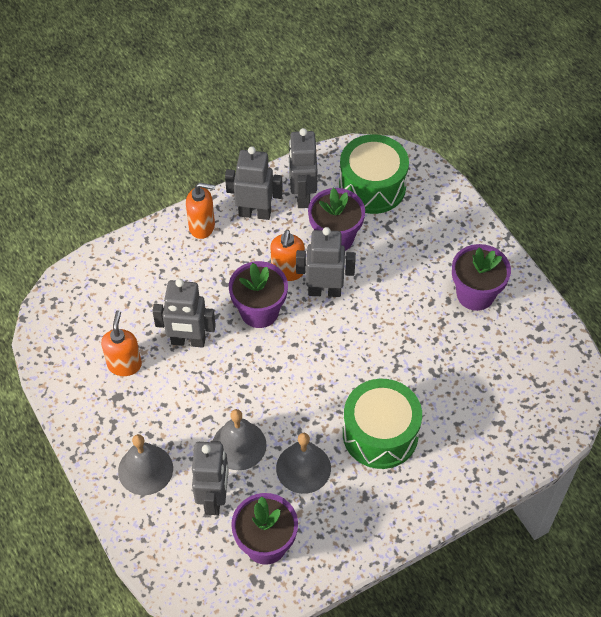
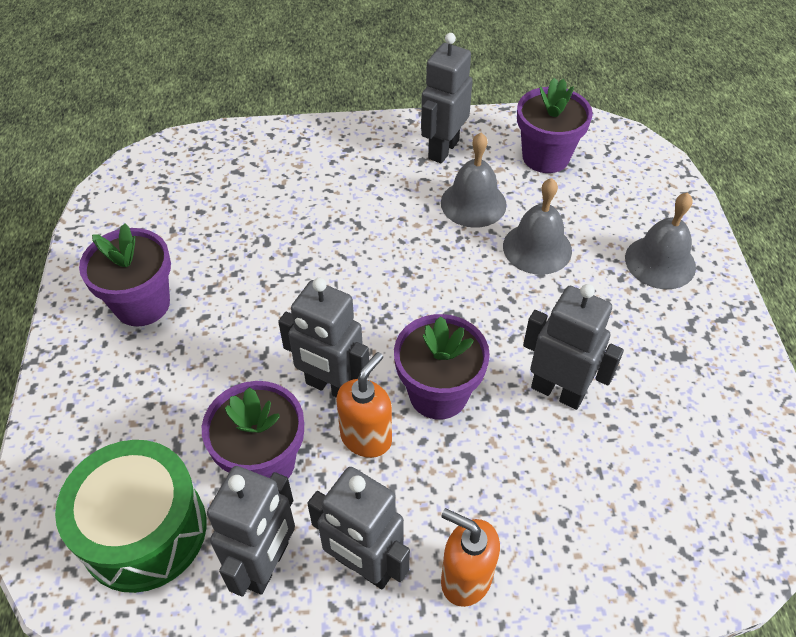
camera: 155 degrees left, 5 degrees down
(124, 364) = (660, 394): orange soap dispenser -> none
(214, 498) = (586, 209): grey robot -> grey robot (443, 149)
(380, 434) = (369, 204): green drum -> none

